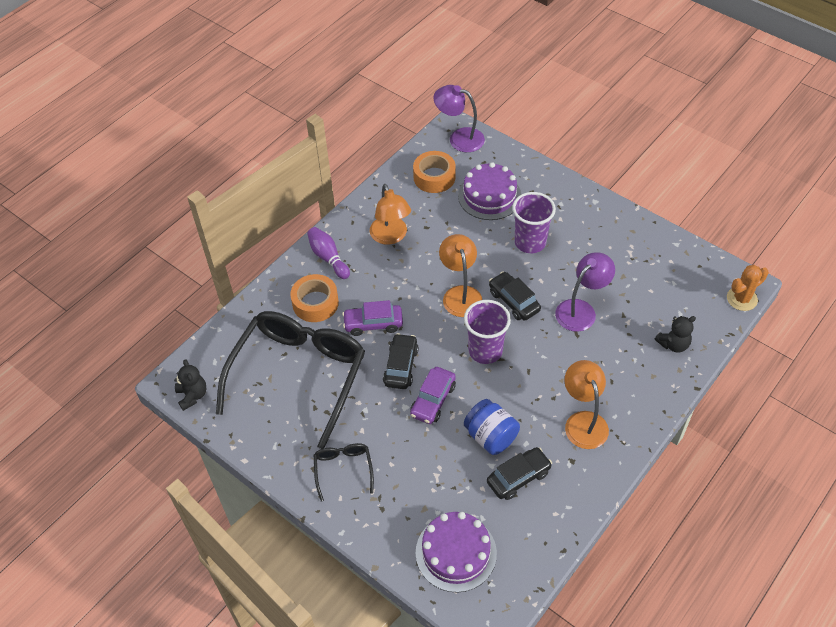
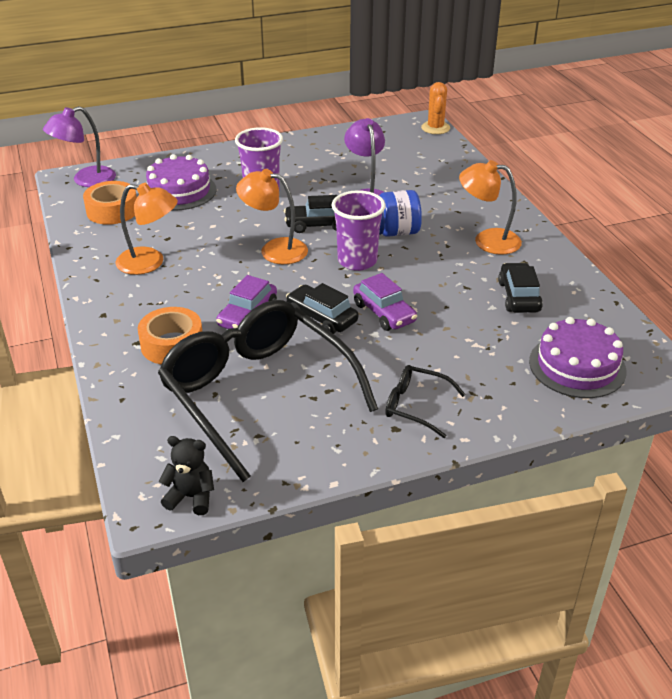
camera: 60 degrees left, 15 degrees down
(328, 258) = (122, 313): purple bowling pin -> none
(490, 436) = (459, 295): blue jar -> blue jar (394, 232)
(673, 344) = (449, 170): black teddy bear -> none

